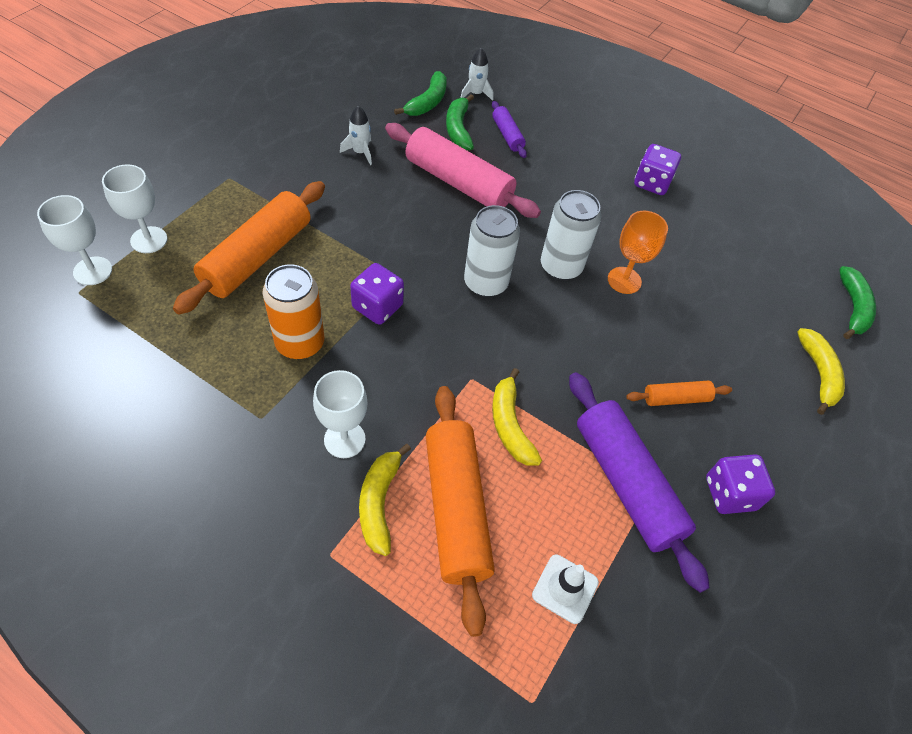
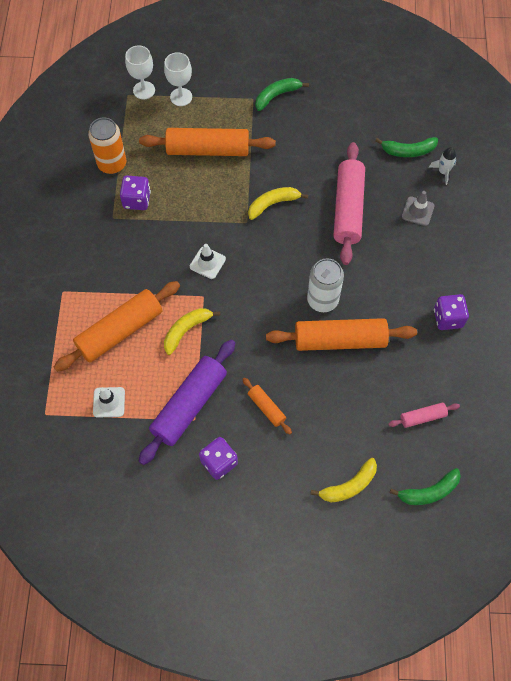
camera: 65 degrees right, 10 degrees up
(300, 343) = (167, 205): orange can -> orange can (112, 164)
(344, 439) = (125, 260): white goblet -> none
(360, 152) = (329, 144): white rocket -> none
(377, 306) = (218, 224): purple dice -> purple dice (137, 200)
(379, 503) = (101, 296): yellow banana -> yellow banana (273, 204)
(425, 347) = (207, 263): none -> white traffic cone
(458, 129) = (398, 182): green banana -> green banana (277, 95)
(485, 283) = (277, 267): white can -> none
(507, 135) = (417, 211): purple rolling pin -> grey traffic cone
(624, 280) = (340, 340): orange goblet -> orange rolling pin
(760, 265) = (422, 417): none -> pink rolling pin

